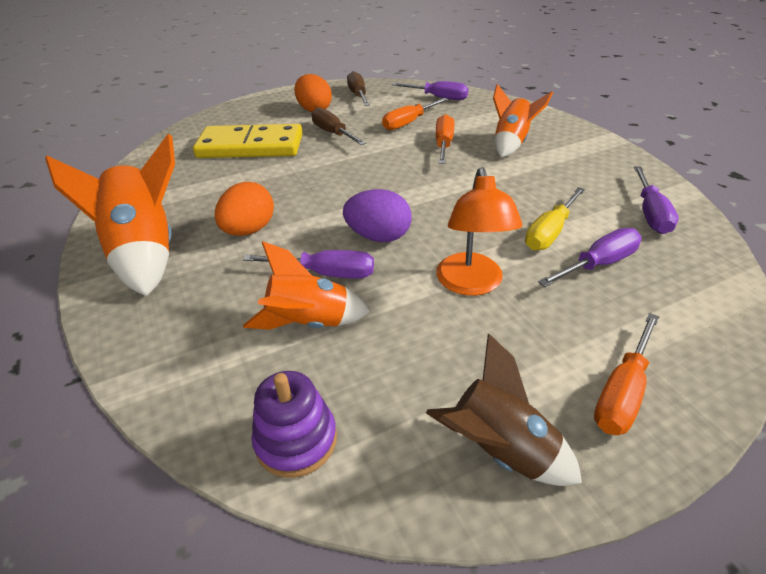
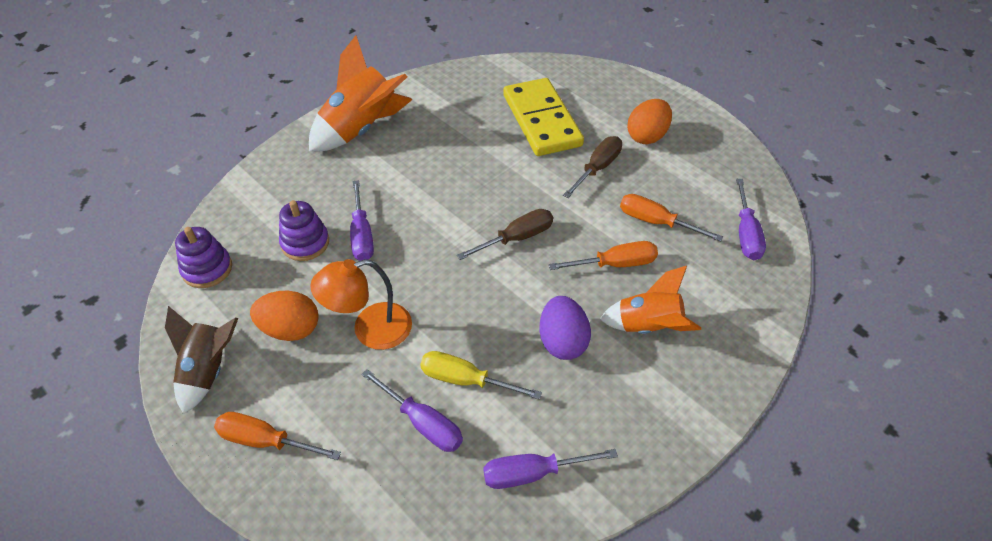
camera: 70 degrees right, 10 degrees up
(249, 230) = (405, 172): orange egg -> orange egg (290, 329)
(309, 323) = (305, 243): orange rocket -> purple stacking toy
(358, 95) = (708, 159): brown screwdriver -> brown screwdriver (517, 238)
(378, 237) = (420, 254): purple egg -> purple egg (562, 341)

